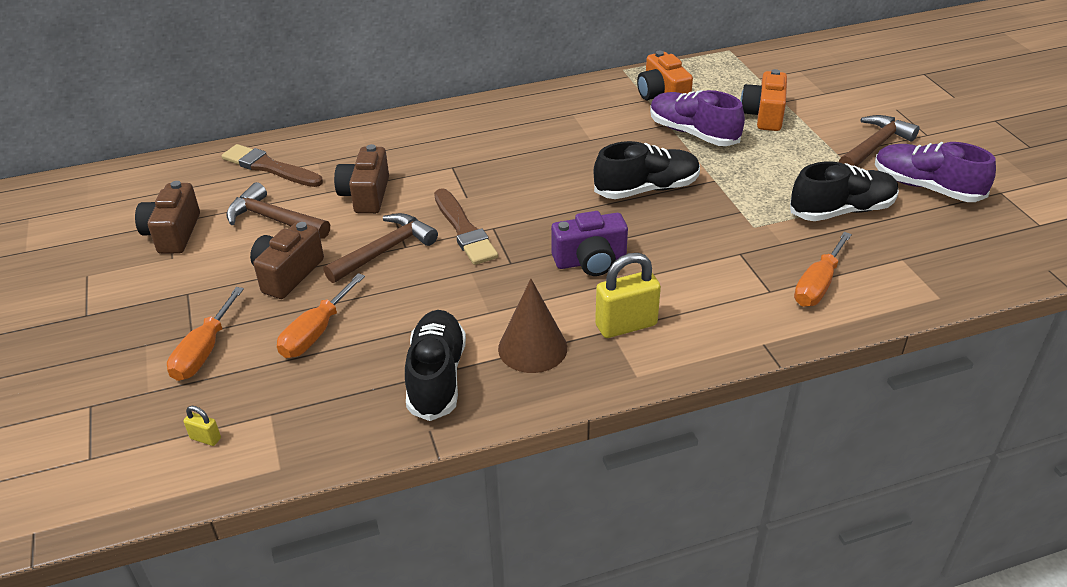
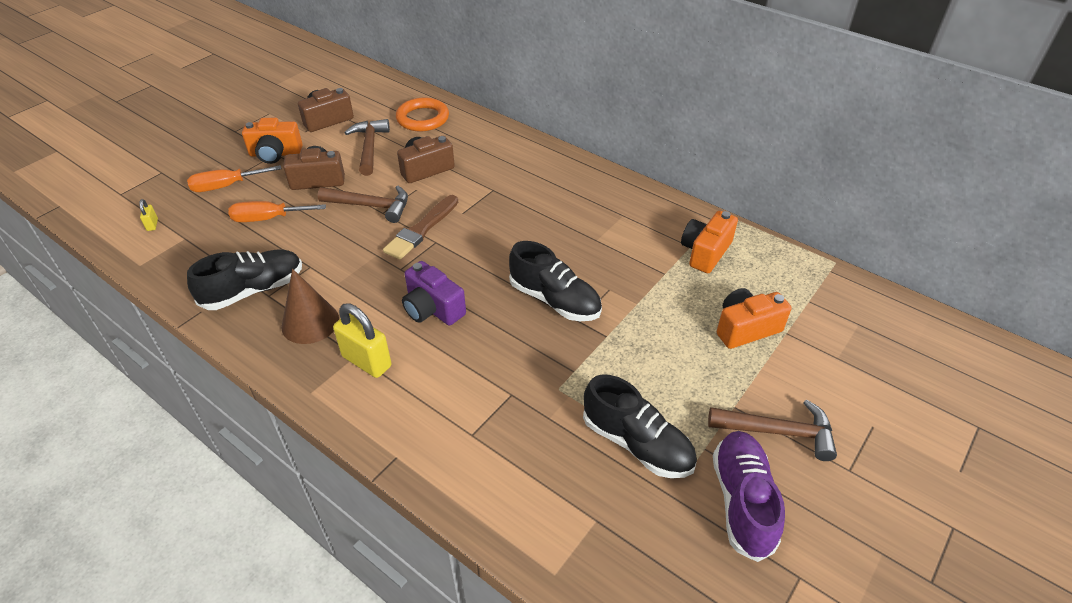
camera: 55 degrees right, 5 degrees up
(189, 293) = (275, 154): none -> orange camera
(270, 167) = (423, 118): brown brush -> orange ring
(693, 133) = (666, 294): purple shoe -> none
(817, 285) = (504, 466): orange screwdriver -> none

